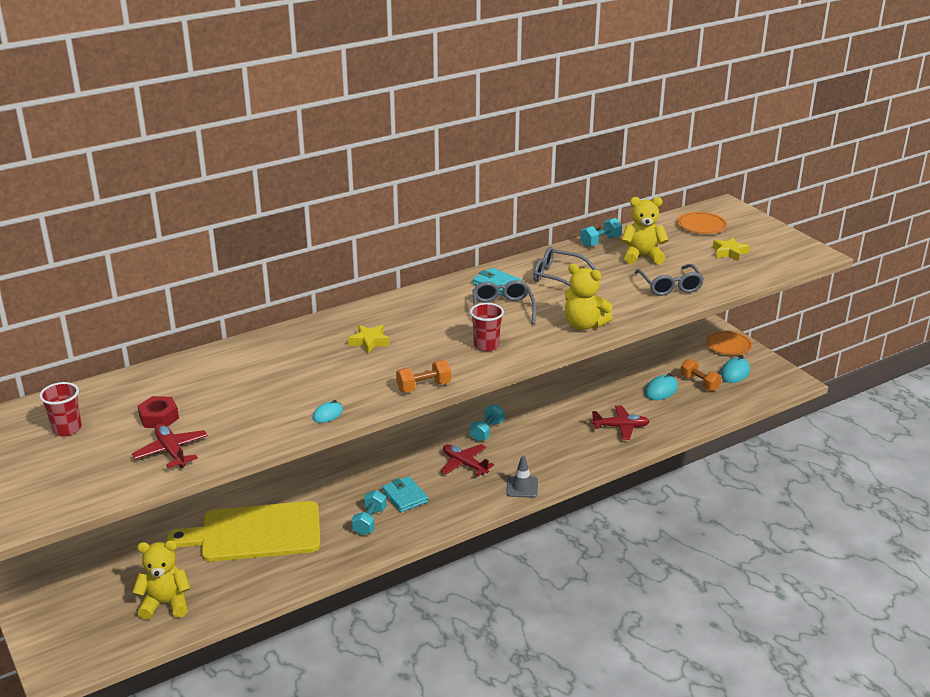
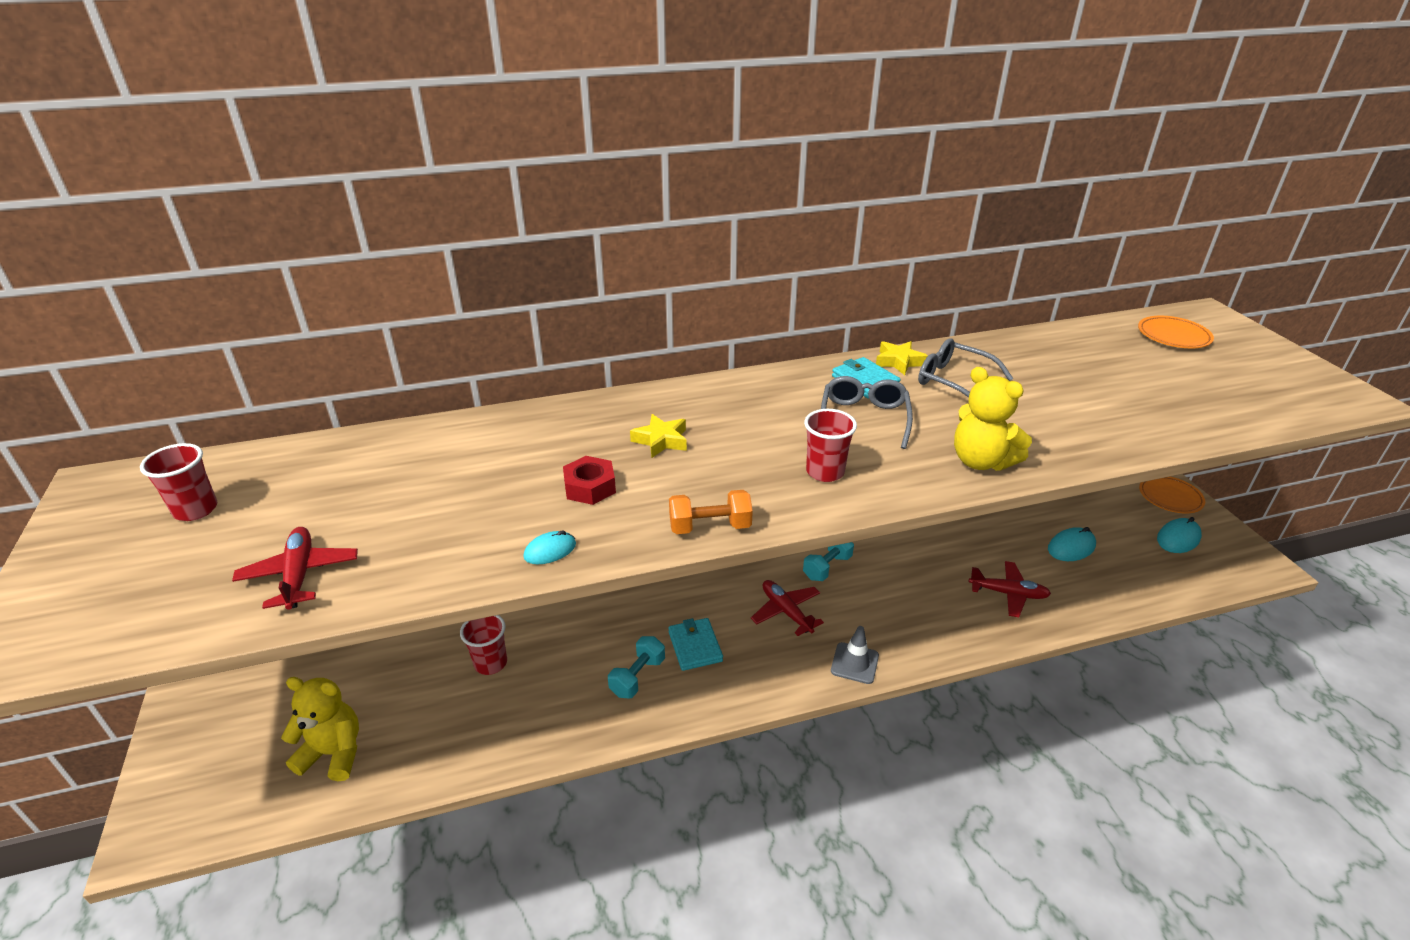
camera: 15 degrees right, 5 degrees up
(159, 417) = (321, 513): red nut -> red nut (590, 487)
(255, 532) = (490, 663): yellow cutting board -> red cup
(600, 242) = (1023, 340): turquoise dumbbell -> none
(642, 256) = (1082, 368): yellow teddy bear -> none
(670, 286) = (1122, 418): grey glasses -> none
(699, 383) = (1126, 546): orange dumbbell -> none
(729, 252) = (1217, 379): yellow star -> yellow star (899, 362)

